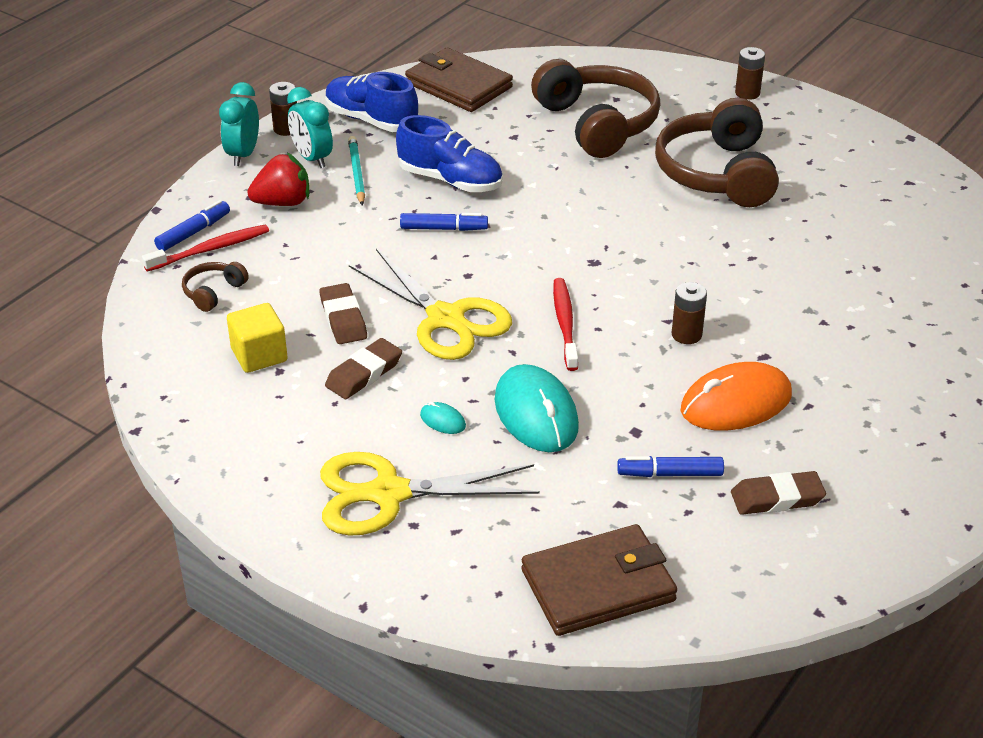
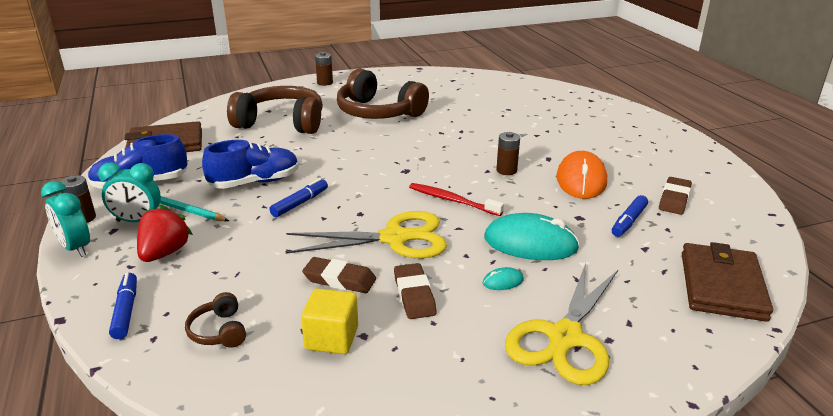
camera: 55 degrees left, 10 degrees down
(210, 249) = (162, 311): red toothbrush -> none

